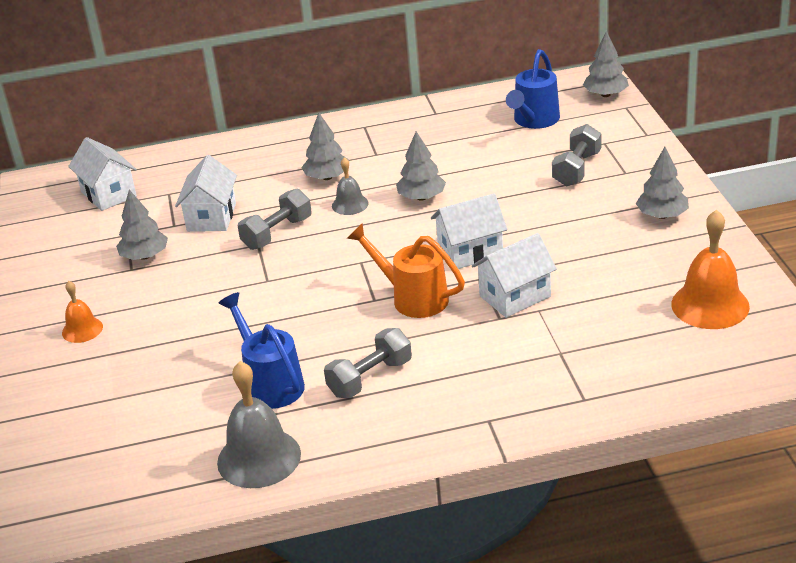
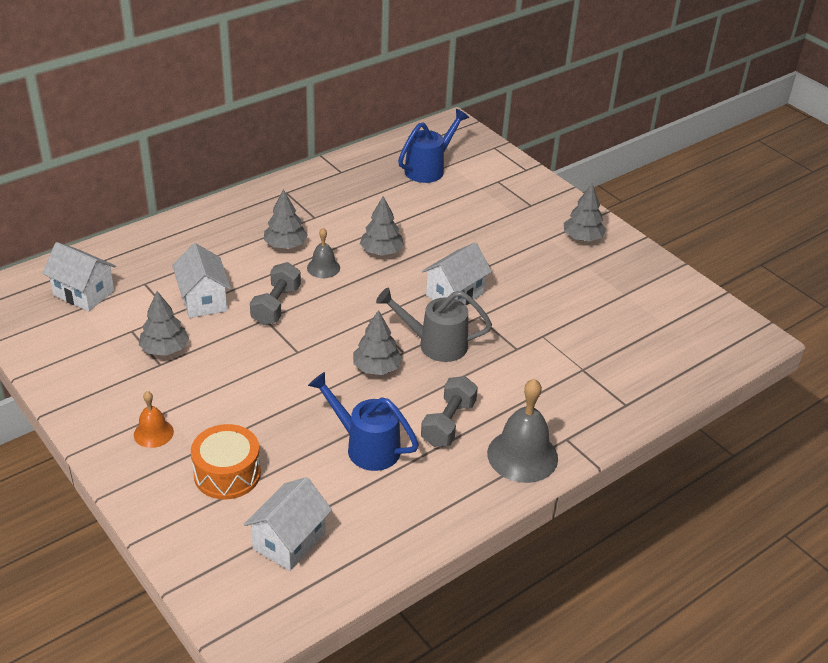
camera: 30 degrees left, 5 degrees up
(121, 380) = (227, 474): none -> orange drum
(259, 458) = (403, 517): grey bell -> grey bell (522, 455)
(412, 298) = (435, 344): orange watering can -> grey watering can
(515, 296) = (516, 327): white house -> white house (289, 541)
(534, 121) = (429, 169): blue watering can -> blue watering can turned 135 degrees counterclockwise
(577, 169) = (492, 207): grey dumbbell -> none
(605, 94) = (471, 138): grey tree -> grey tree (376, 368)
(710, 305) = (665, 307): orange bell -> none

